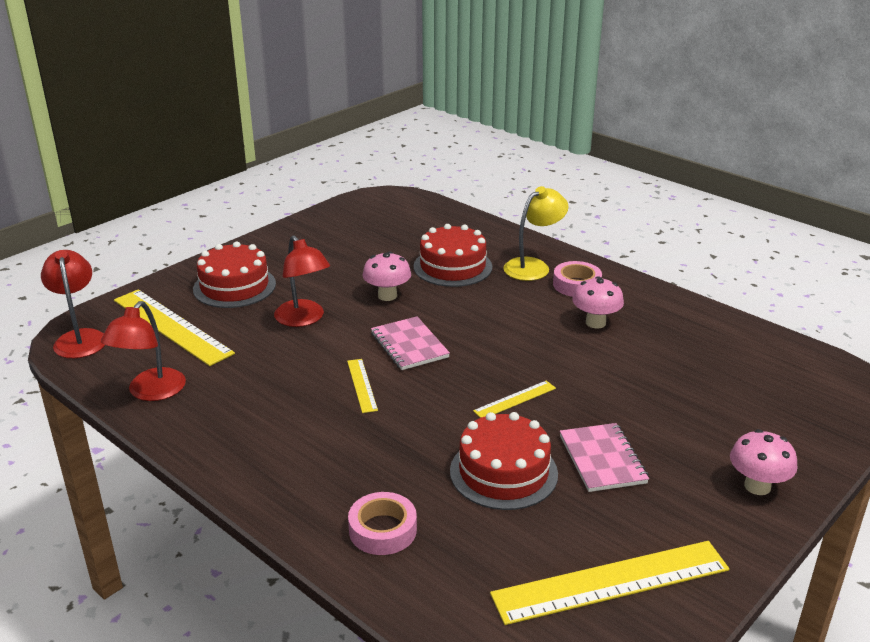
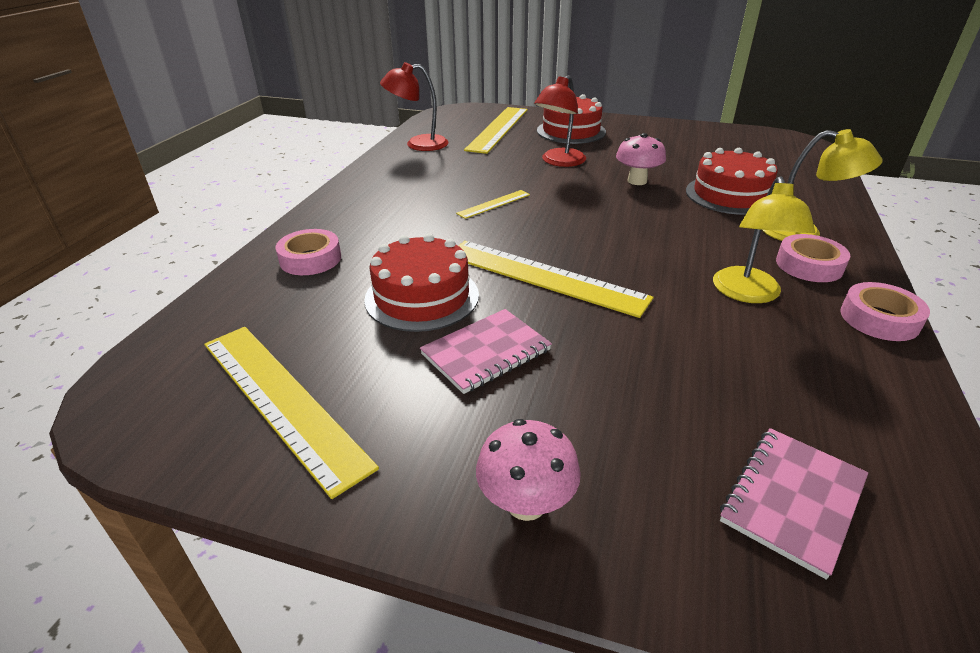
camera: 65 degrees right, 5 degrees up
(80, 338) = (457, 113): red lamp -> none
(409, 345) = (573, 208): pink notebook -> pink notebook (792, 500)
(515, 400) = (543, 277): yellow ruler -> yellow ruler, size x2.08
(595, 323) = (748, 294): pink mushroom -> yellow lamp
(649, 292) = (879, 319): none -> pink tape

